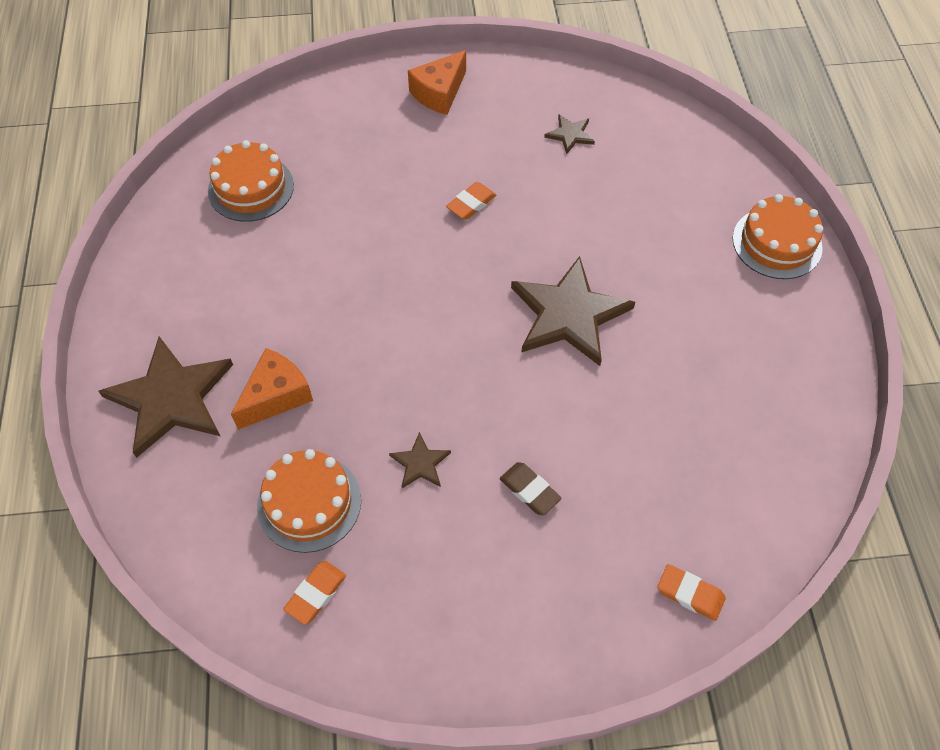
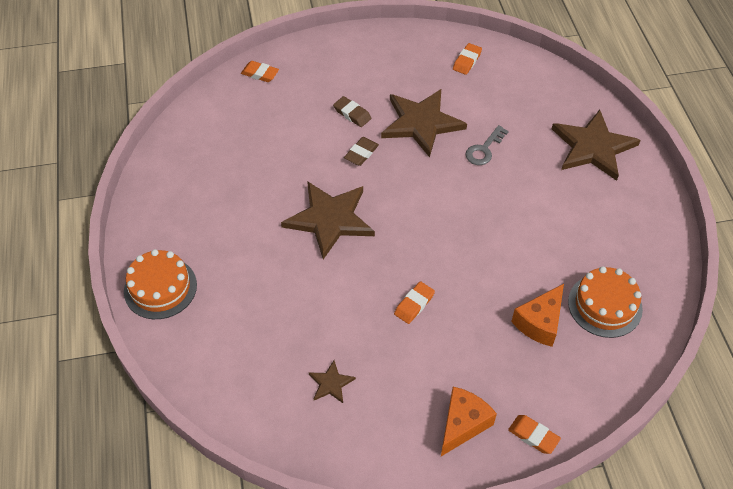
camera: 175 degrees right, 5 degrees down
(276, 396) = (524, 153): orange cheese -> orange cheese (540, 322)
(309, 503) = (484, 99): orange cake -> none
(334, 407) = (484, 149): none -> grey key
(372, 80) = (533, 436): none -> orange eraser
(420, 463) = (421, 123): brown star -> brown star, size x2.21
(519, 414) = (361, 153): none -> brown eraser

